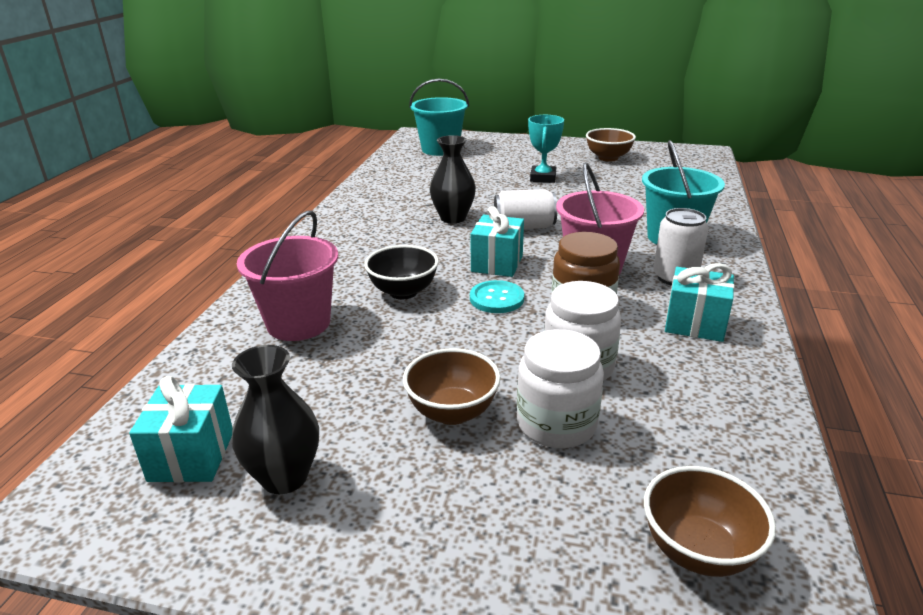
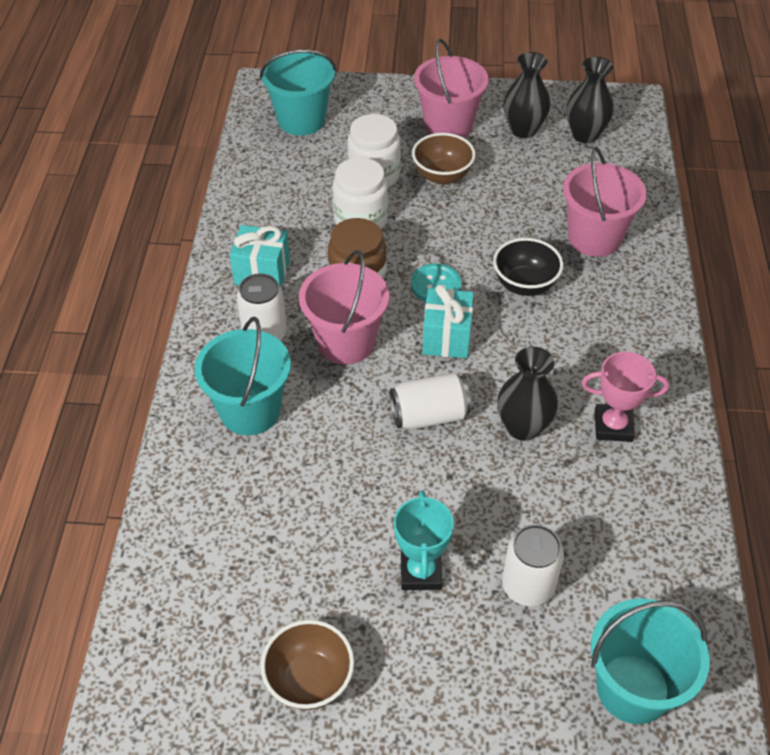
camera: 170 degrees right, 20 degrees up
(191, 456) = (585, 135): turquoise gift -> black vase
(385, 214) = (613, 426): none -> pink trophy
(411, 501) = (448, 126): none -> pink bucket
(480, 171) = (528, 585): none -> white can
(698, 551) = (301, 120): brown bowl -> turquoise bucket

